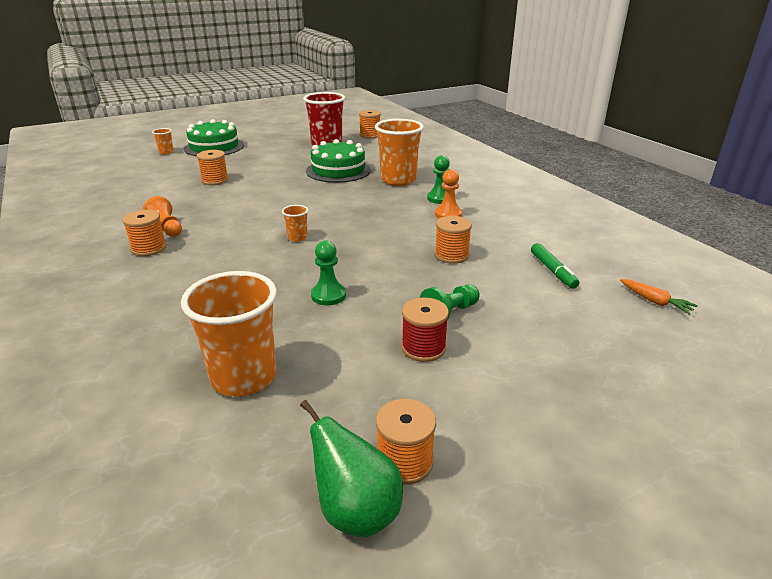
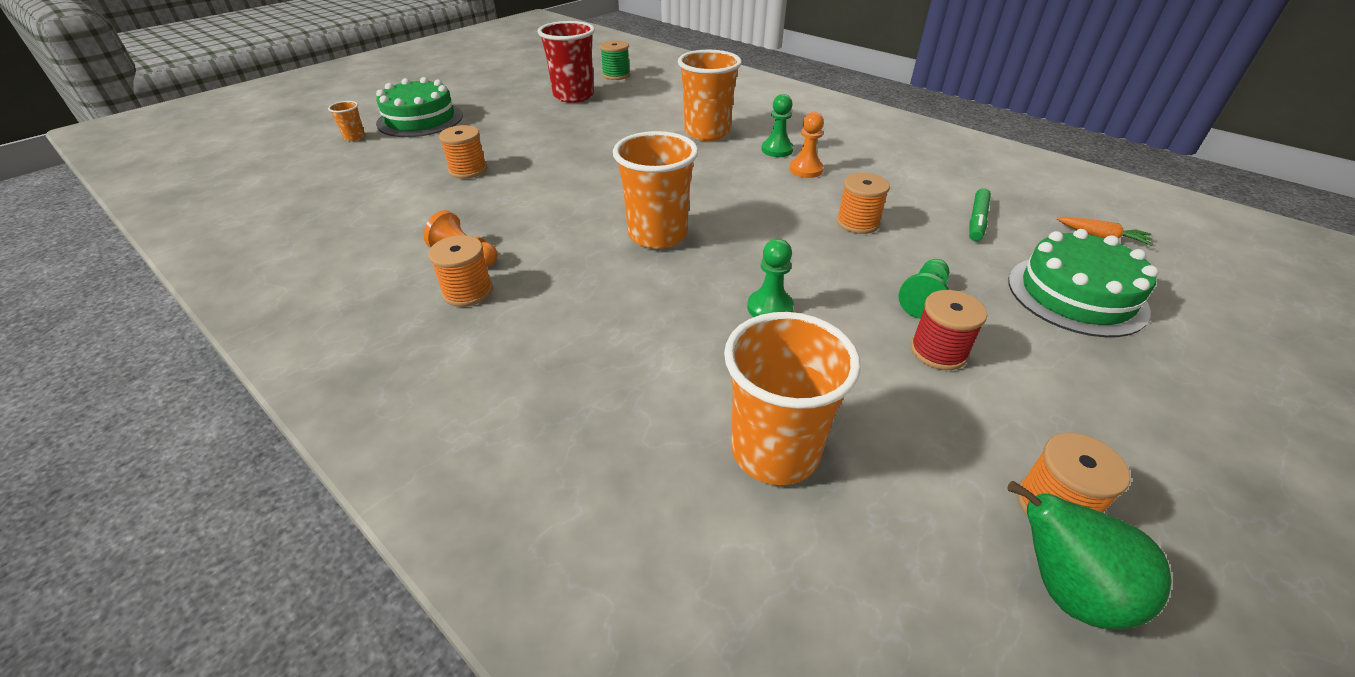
camera: 20 degrees left, 10 degrees up
(297, 238) = (657, 235): orange cup -> orange cup, size x2.24
(338, 170) = (621, 130): green cake -> green cake (1076, 295)
(370, 135) = (616, 75): orange spool -> green spool
(552, 271) = (977, 221): green marker -> green marker turned 60 degrees clockwise

